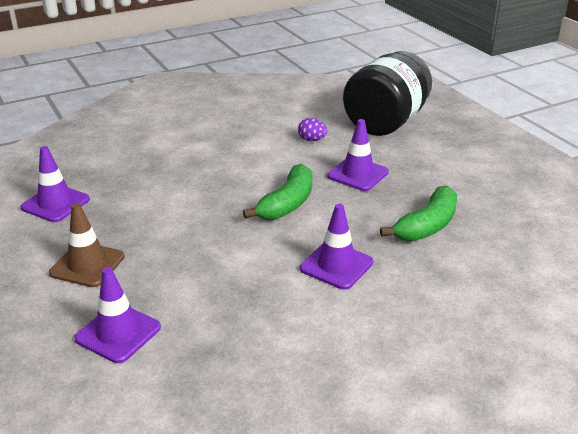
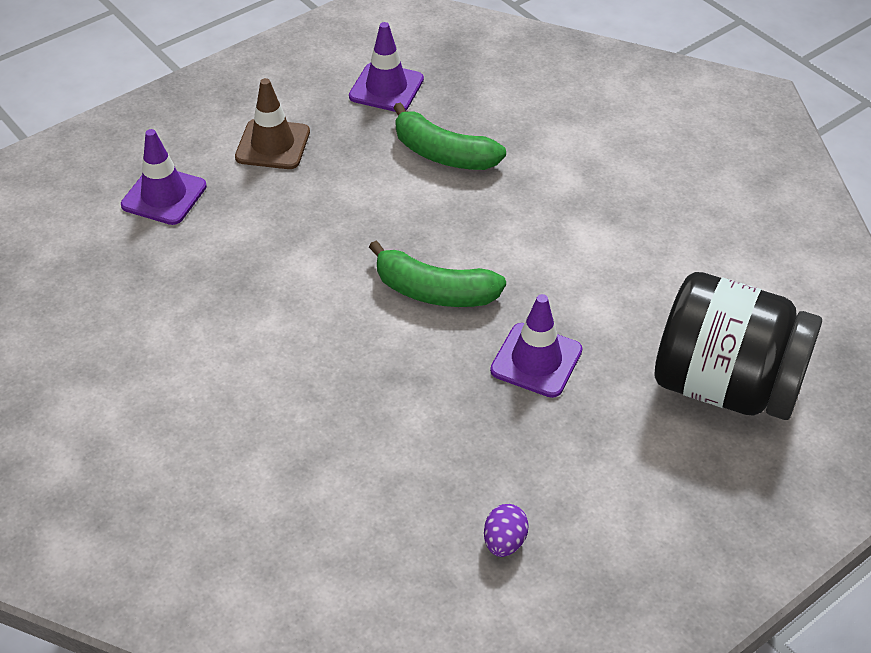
camera: 80 degrees right, 15 degrees up
(312, 140) = (626, 296): purple egg -> purple egg (504, 542)
(336, 265) = (301, 357): purple traffic cone -> none
(427, 226) = (411, 450): green banana -> green banana (443, 154)

